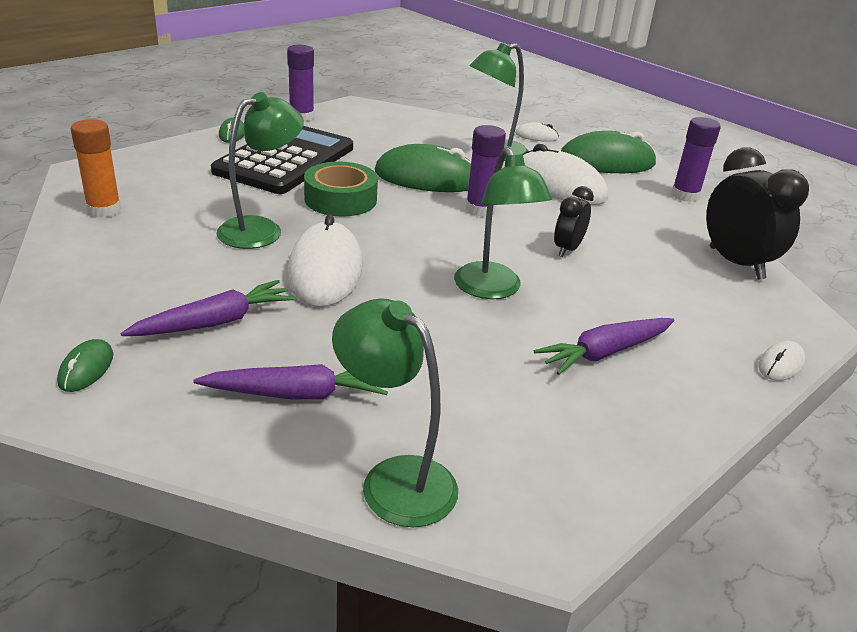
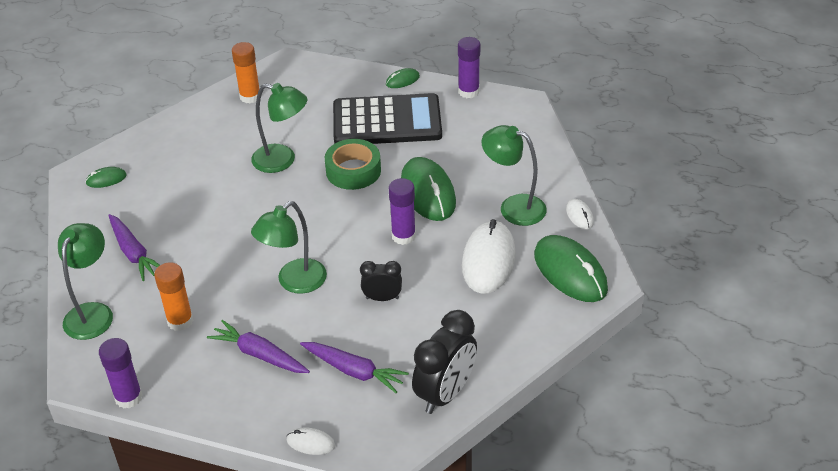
camera: 65 degrees right, 10 degrees up
(215, 322) = (173, 196): purple carrot -> purple carrot (354, 371)
(325, 271) = (256, 207): white mouse -> none
(490, 396) = (180, 321): none -> orange glue stick
(685, 195) = (549, 337): purple glue stick -> purple glue stick (128, 397)

